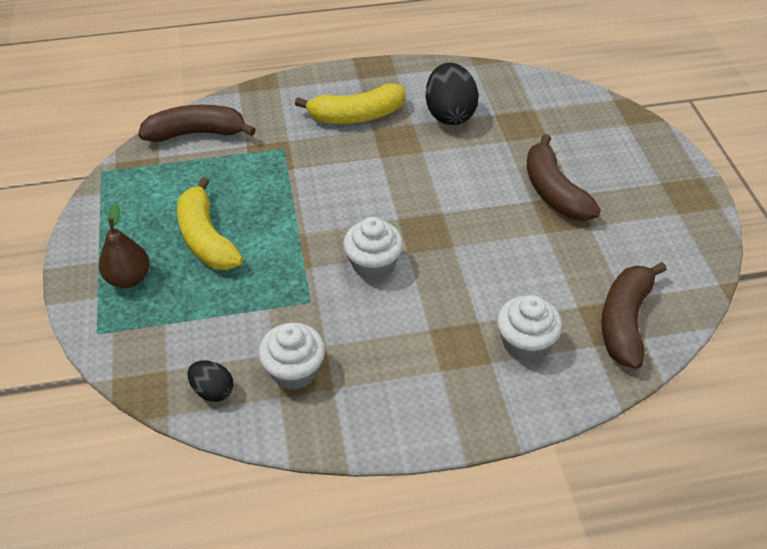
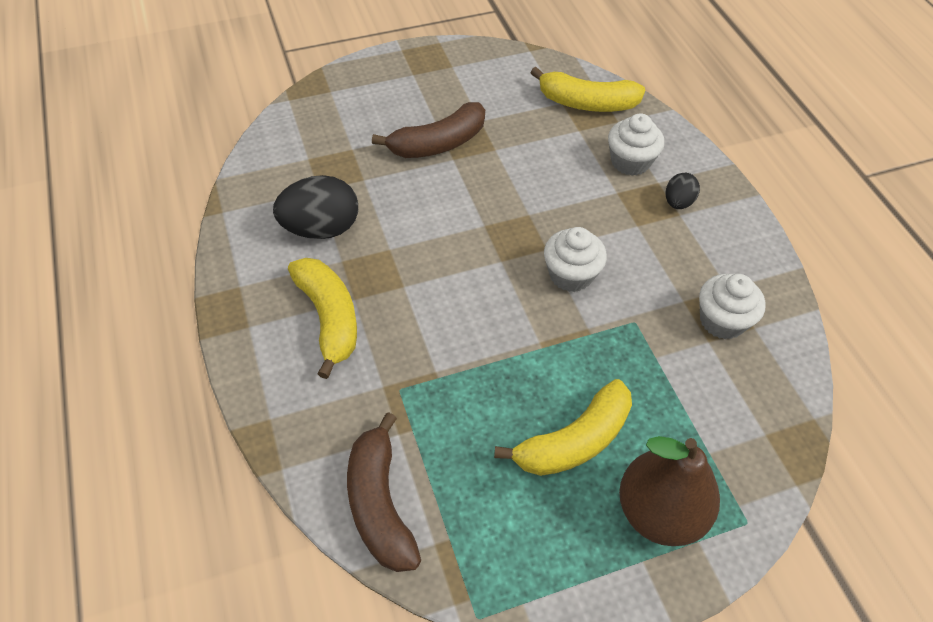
camera: 100 degrees left, 5 degrees up
(129, 278) = (659, 512): brown pear -> brown pear, size x1.56
(213, 390) = (771, 384): black egg -> black egg (678, 202)
(625, 321) = (587, 103): brown banana -> yellow banana

